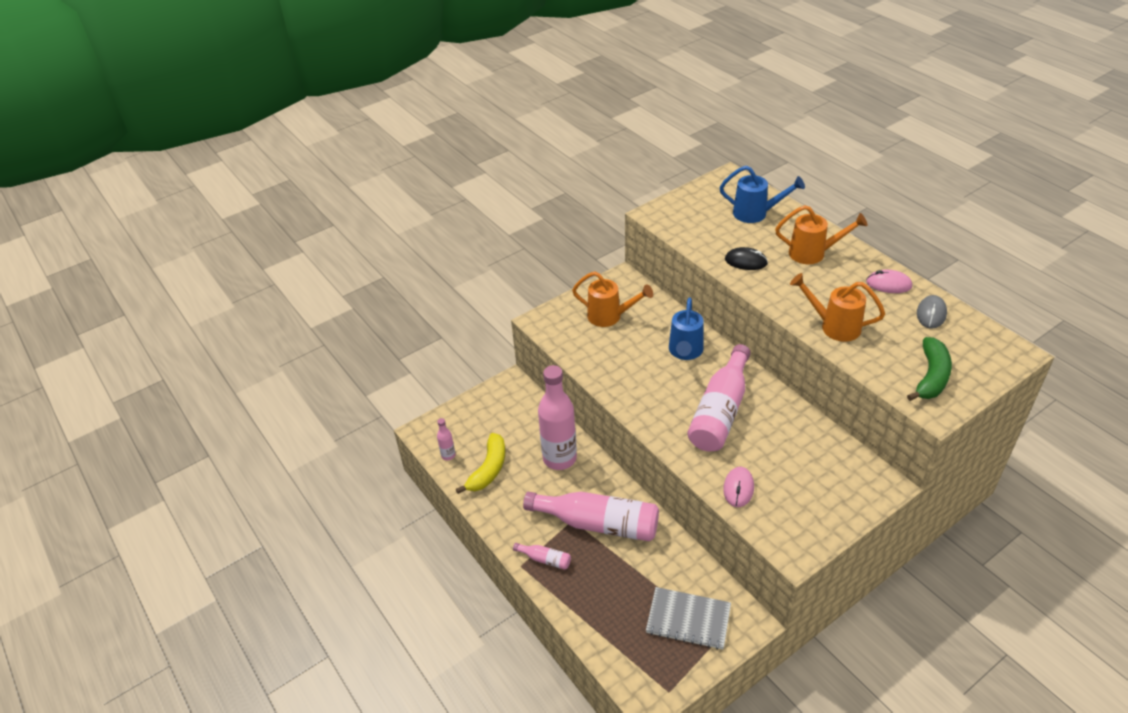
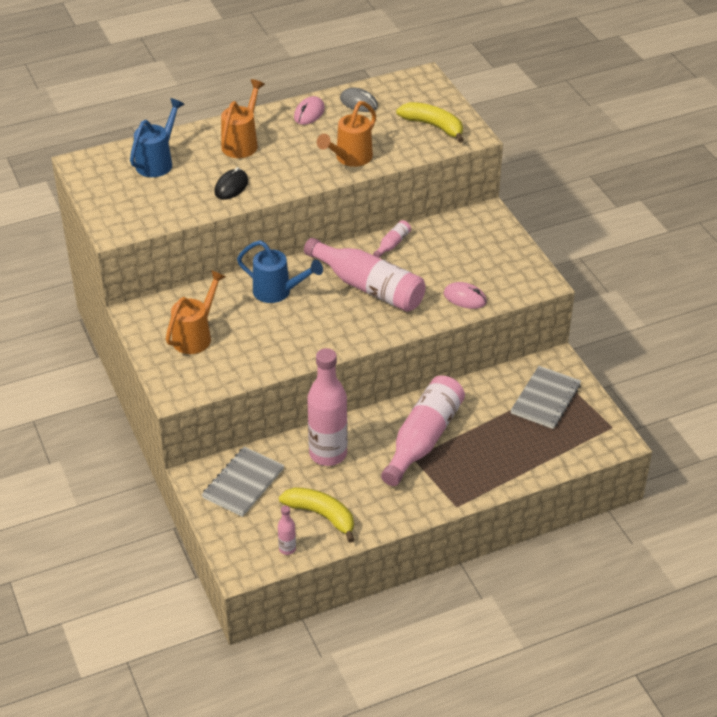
camera: 80 degrees left, 0 degrees up
(512, 412) = (243, 483): none -> grey notebook
(545, 559) = (454, 486): pink bottle -> pink bottle (392, 244)
(931, 377) = (433, 126): green banana -> yellow banana

